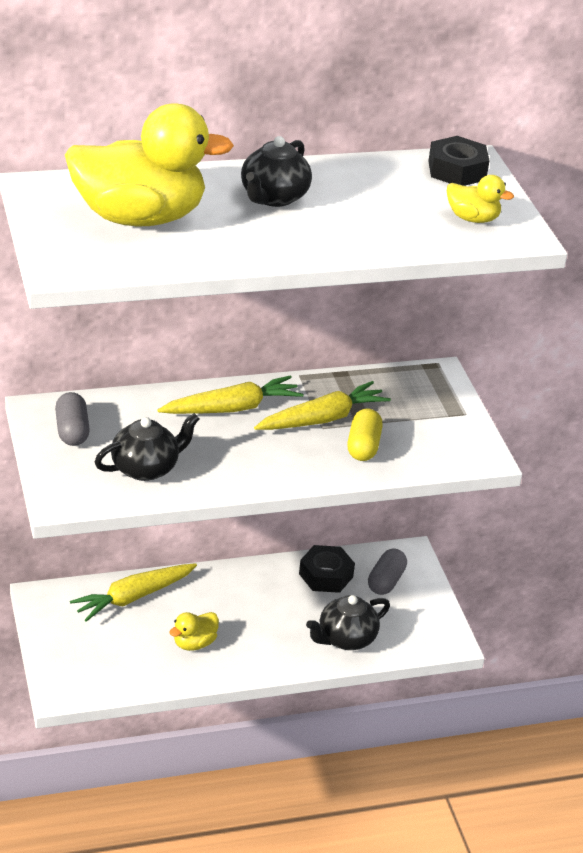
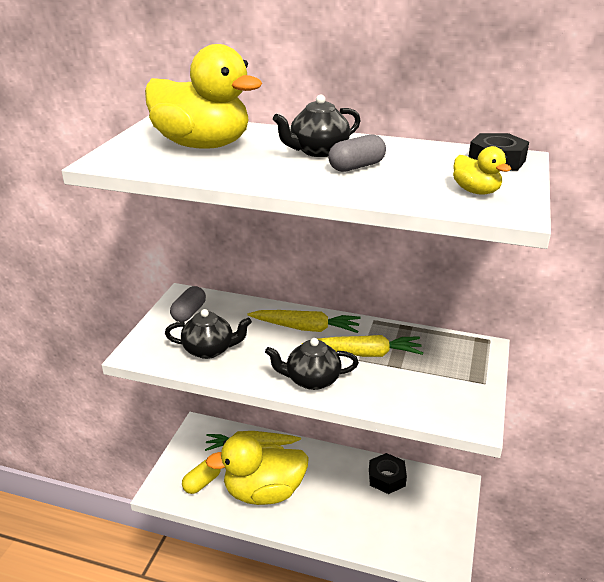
camera: 35 degrees right, 5 degrees down
(194, 643) = (263, 492): yellow duck -> yellow duck, size x2.31
(346, 639) = (369, 531): black teapot -> black teapot (312, 380)
(363, 446) = (379, 382): yellow capsule -> yellow capsule (202, 482)
(386, 581) = (428, 498): grey capsule -> grey capsule (356, 167)

